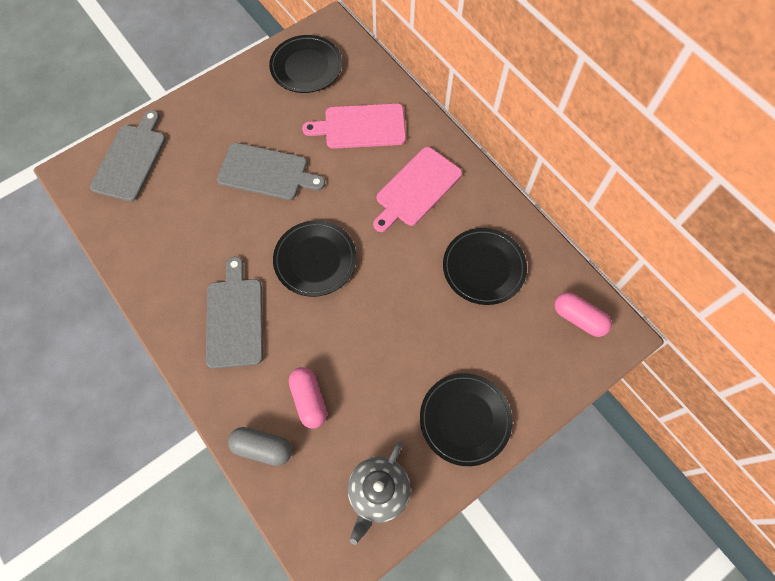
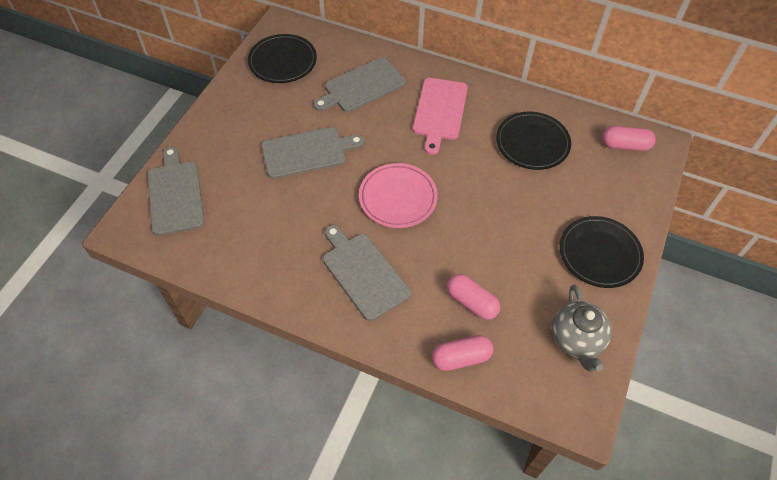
camera: 30 degrees left, 10 degrees down
(262, 448) = (461, 358): grey capsule -> pink capsule
(315, 260) = (398, 198): black plate -> pink plate
(361, 126) = (361, 86): pink cutting board -> grey cutting board

